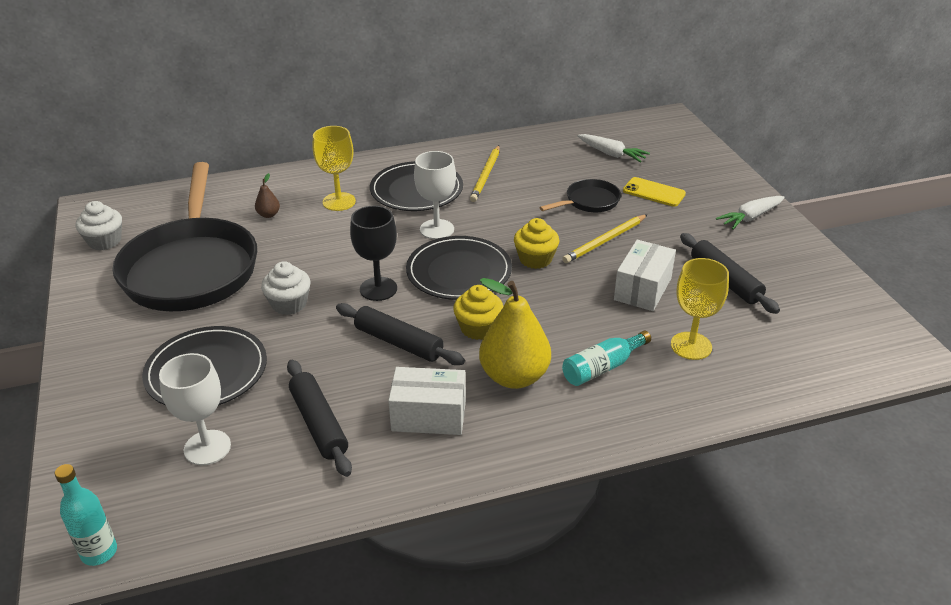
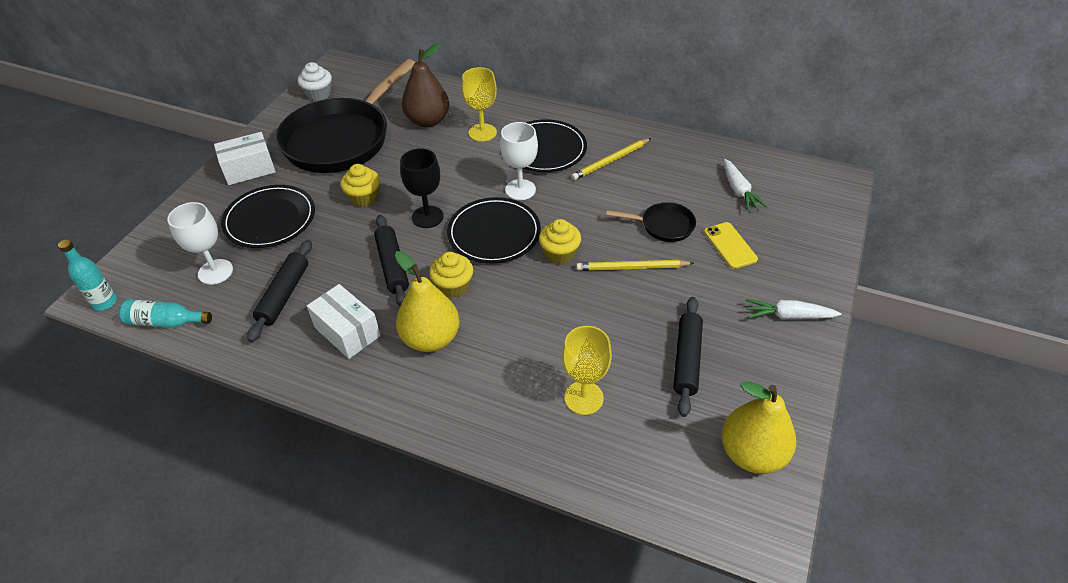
camera: 40 degrees right, 10 degrees up
(268, 215) = (428, 121): brown pear -> brown pear, size x2.31
(289, 304) = (364, 197): white cupcake -> yellow cupcake
(602, 367) = (497, 371): turquoise bottle -> turquoise bottle (166, 322)
(642, 289) = (608, 326): white box -> white box (249, 169)
(841, 313) = (752, 453): none -> yellow pear

